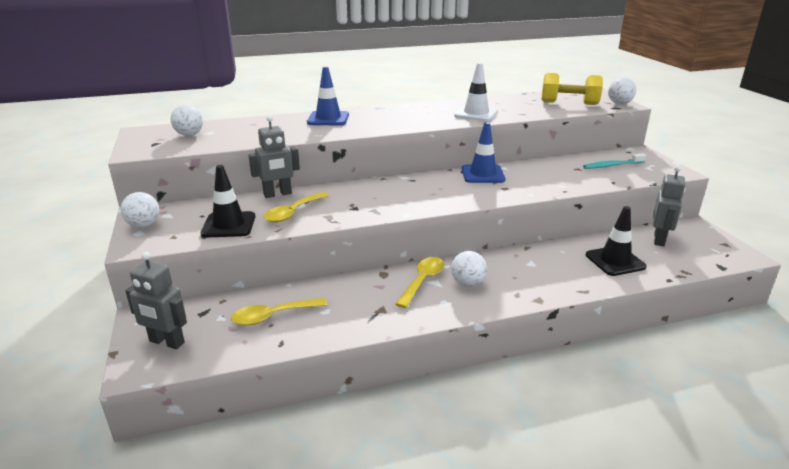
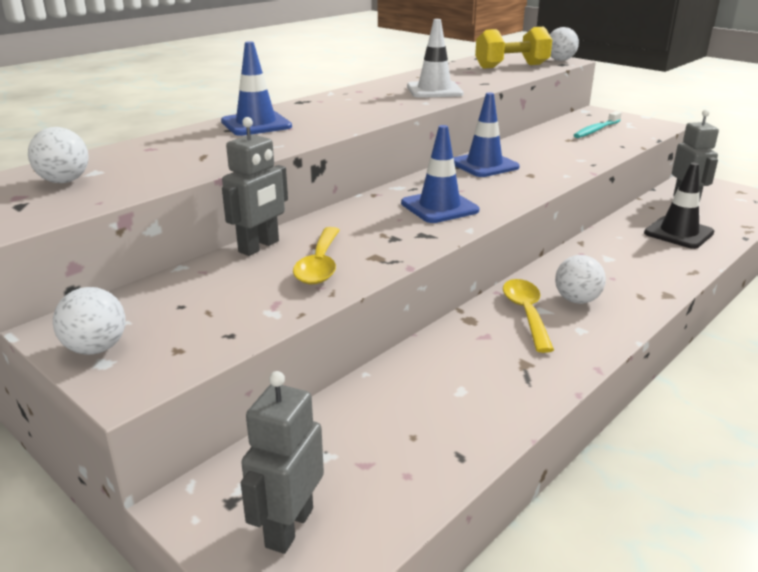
camera: 30 degrees left, 0 degrees up
(166, 342) = (289, 527): grey robot -> grey robot turned 120 degrees clockwise
(229, 225) = (247, 307): black traffic cone -> none
(273, 316) = (401, 424): yellow spoon -> none
(409, 196) = (439, 207): none -> blue traffic cone

